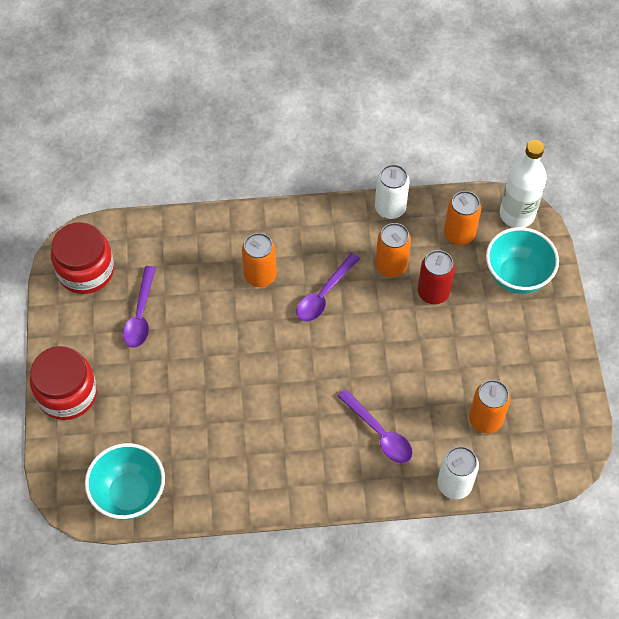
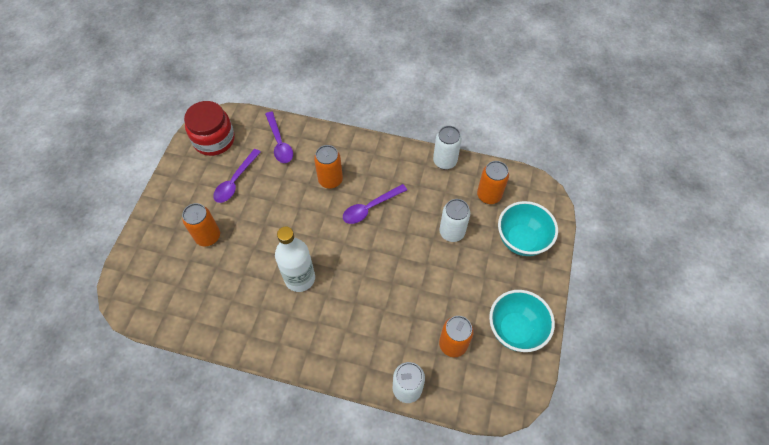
camera: 20 degrees right, 0 degrees up
(67, 393) = (159, 220): red jar -> none
(130, 494) = (164, 308): turquoise bowl -> turquoise bowl (515, 330)
(379, 433) = (366, 326): purple spoon -> purple spoon (279, 143)
(391, 266) = (428, 202): orange can -> orange can (208, 236)
(433, 292) = (452, 232): red can -> white can
(517, 214) = (539, 194): white bottle -> white bottle (300, 278)

